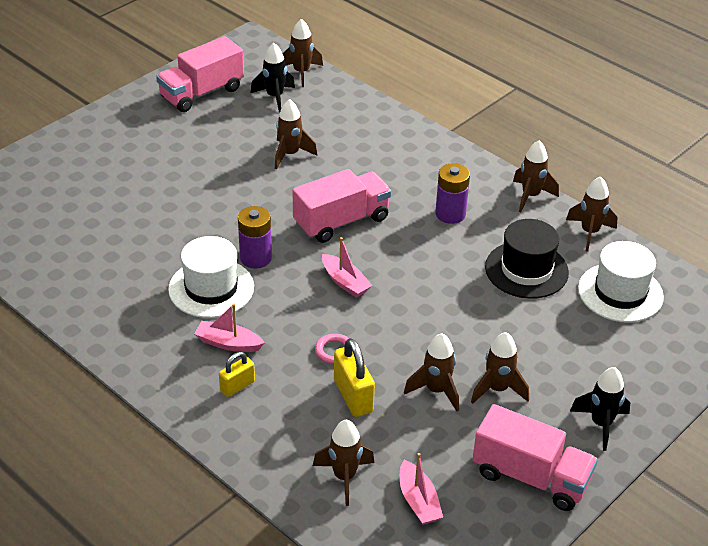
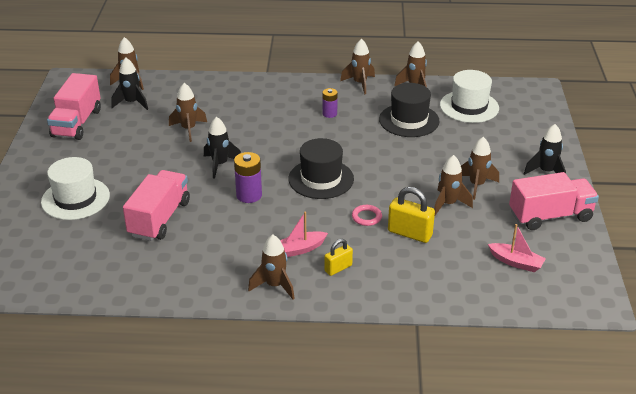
camera: 40 degrees left, 5 degrees down
(211, 288) = (245, 226): white hat -> white hat (75, 199)
(237, 386) = (338, 268): yellow padlock -> yellow padlock turned 45 degrees clockwise
(271, 209) = (220, 164): none -> black rocket
(341, 221) = (273, 149): pink truck -> pink truck (159, 219)
(344, 477) = (463, 276): brown rocket -> brown rocket (274, 285)
(345, 282) = (321, 179): pink boat -> black hat
(450, 214) = (329, 114): purple battery -> purple battery, size x0.65

